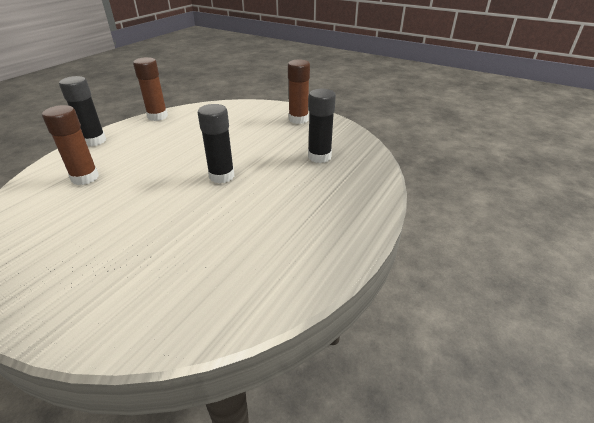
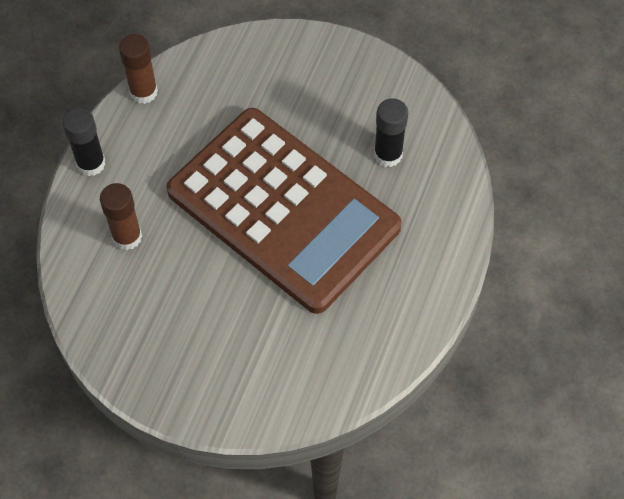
camera: 10 degrees left, 25 degrees up
(221, 176) = (283, 209): black glue stick -> brown calculator
(298, 119) = (343, 71): brown glue stick -> none

